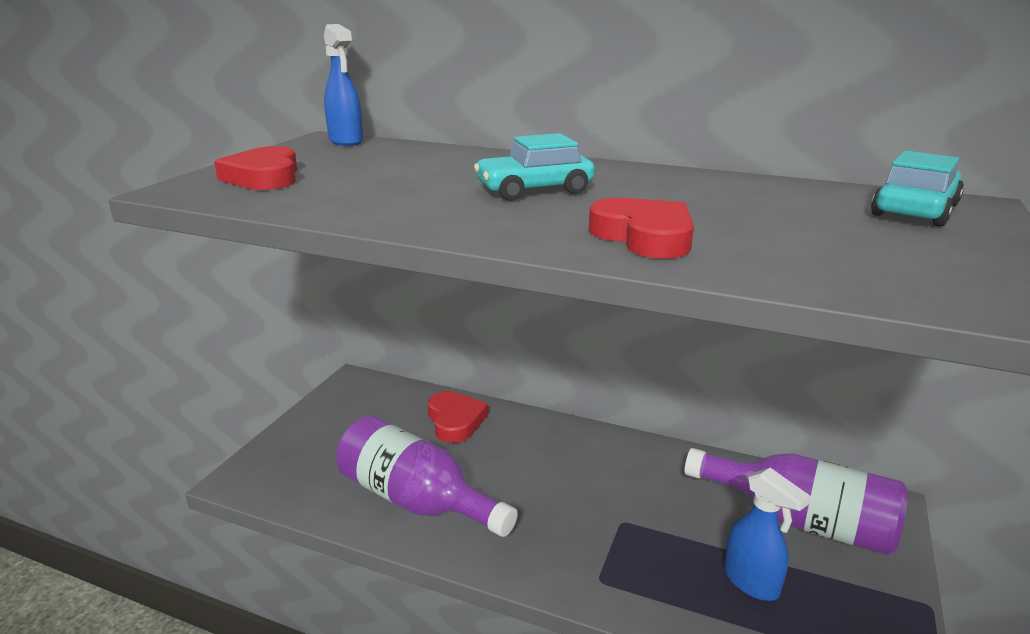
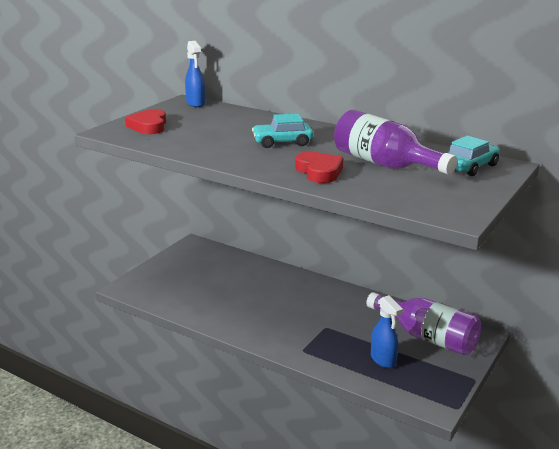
camera: 10 degrees right, 0 degrees up
(416, 500) = (216, 306): purple bottle -> purple bottle (385, 164)
(455, 421) = (248, 270): red heart -> none

